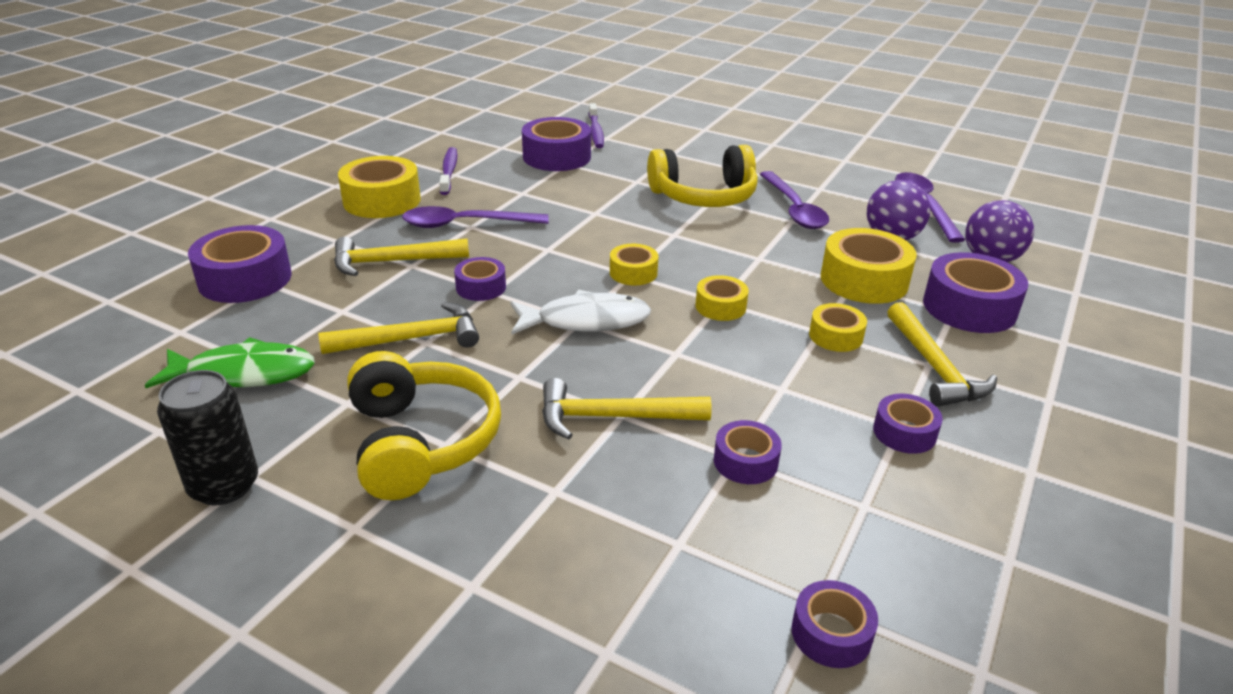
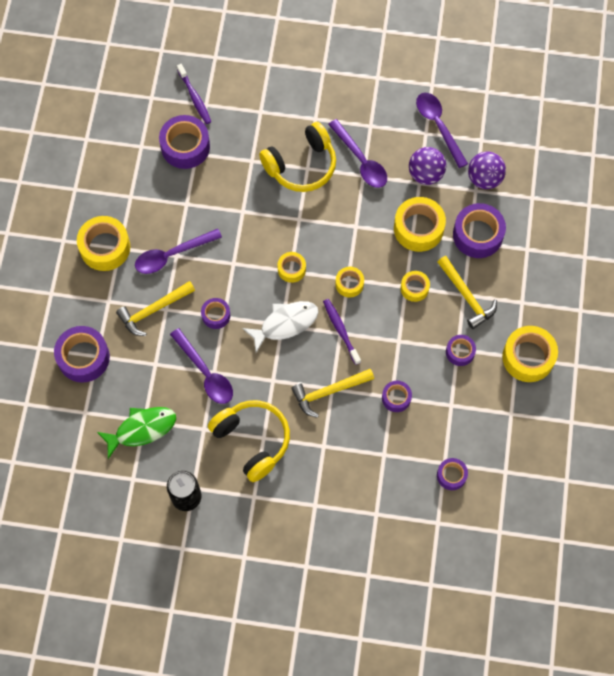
camera: 20 degrees left, 35 degrees up
(411, 339) = (205, 373): yellow hammer -> purple spoon
(449, 171) = (125, 195): purple toothbrush -> purple toothbrush (341, 330)
(1059, 478) = (528, 357): none -> yellow tape

